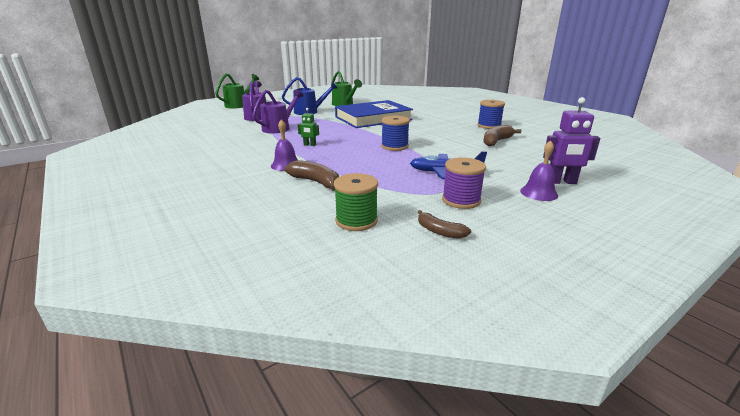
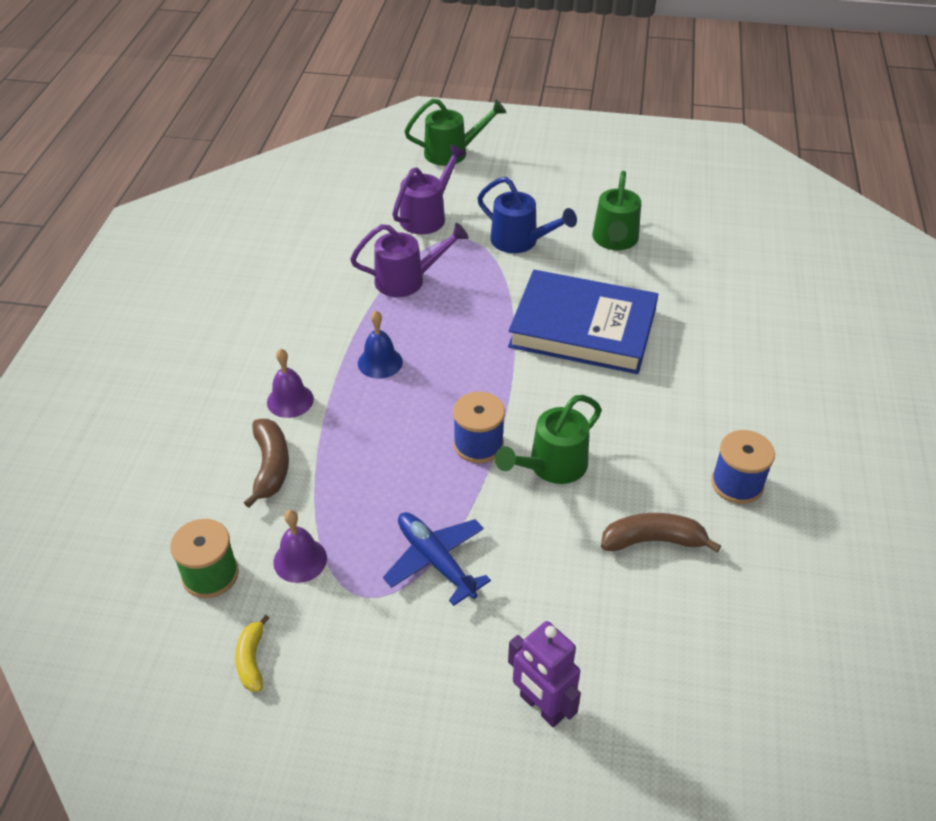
camera: 45 degrees right, 20 degrees up
(309, 145) = (380, 362): green robot -> blue bell
(431, 141) = (551, 466): none -> green watering can
(439, 231) = (252, 660): brown banana -> yellow banana
(461, 200) = (356, 631): purple spool -> none
(539, 193) = (467, 698): purple bell -> purple bell (300, 560)

